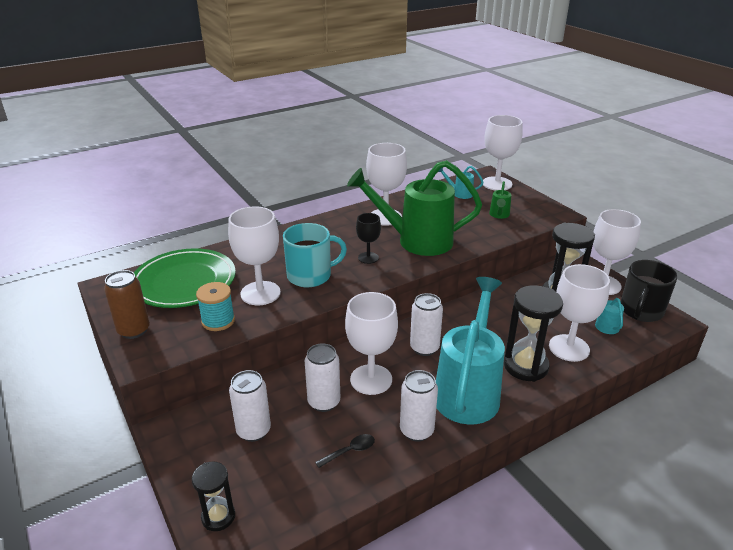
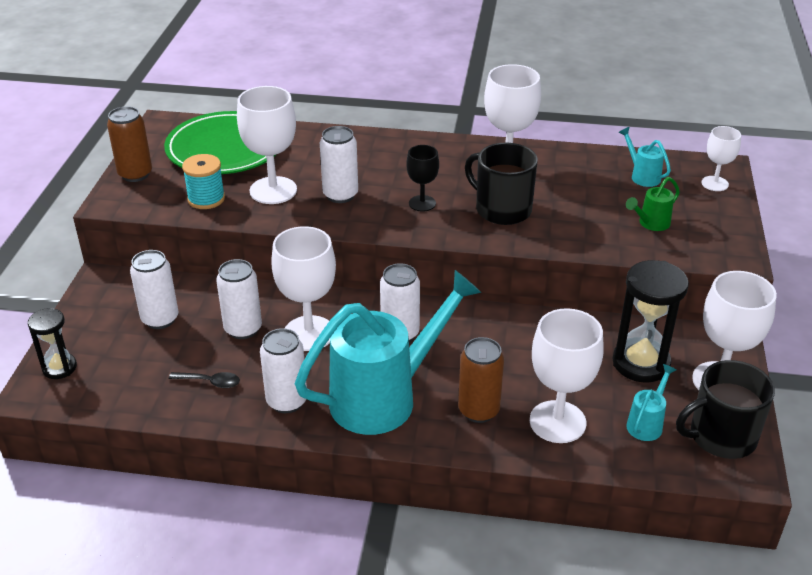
camera: 40 degrees right, 5 degrees up
(310, 275) = (340, 195): turquoise mug -> white can
(417, 241) = (502, 209): green watering can -> black mug
(497, 184) = (714, 183): white goblet -> white goblet, size x0.57
(525, 366) = (478, 410): black hourglass -> brown can

